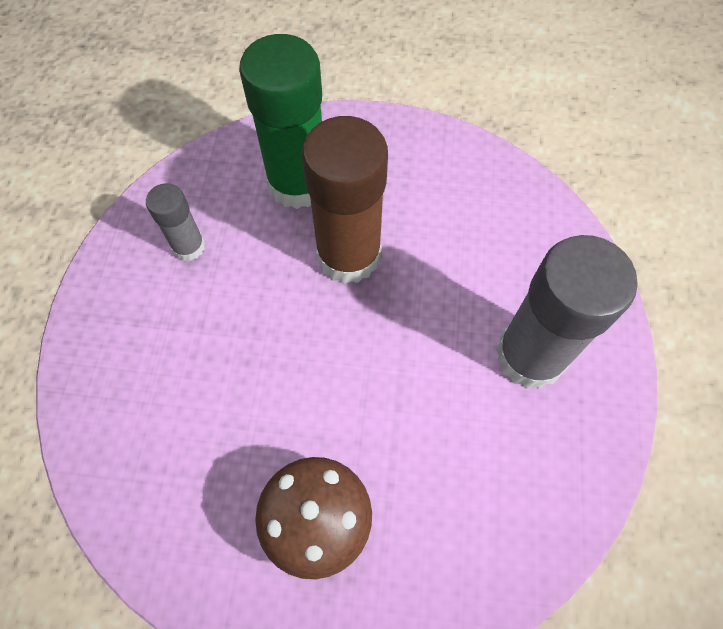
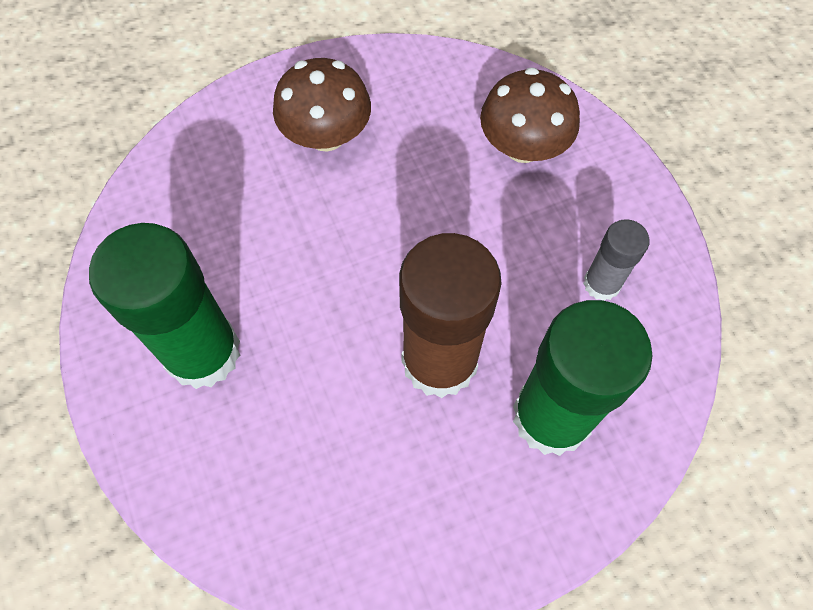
camera: 150 degrees right, 0 degrees up
(146, 397) = (523, 146): none -> brown mushroom
(530, 356) = (203, 352): grey glue stick -> green glue stick

